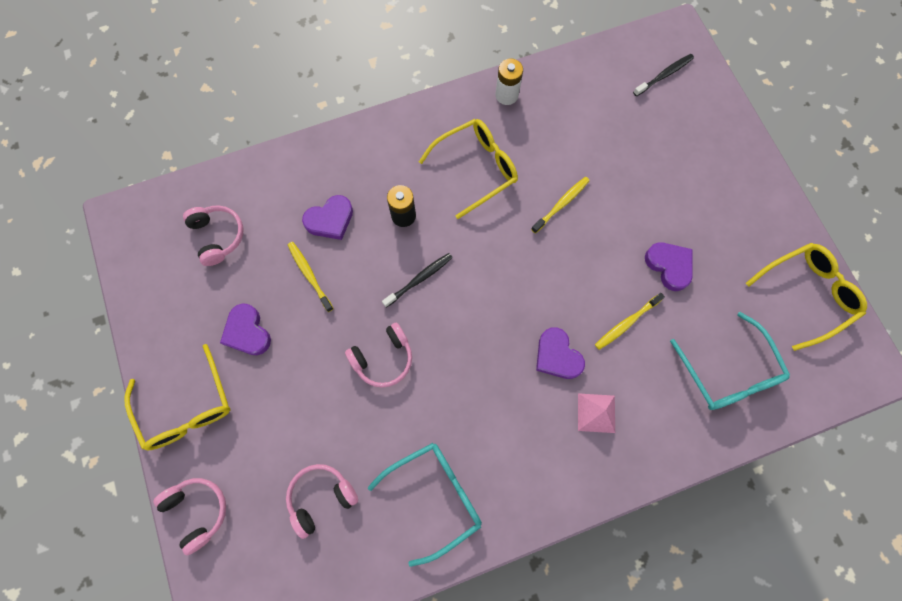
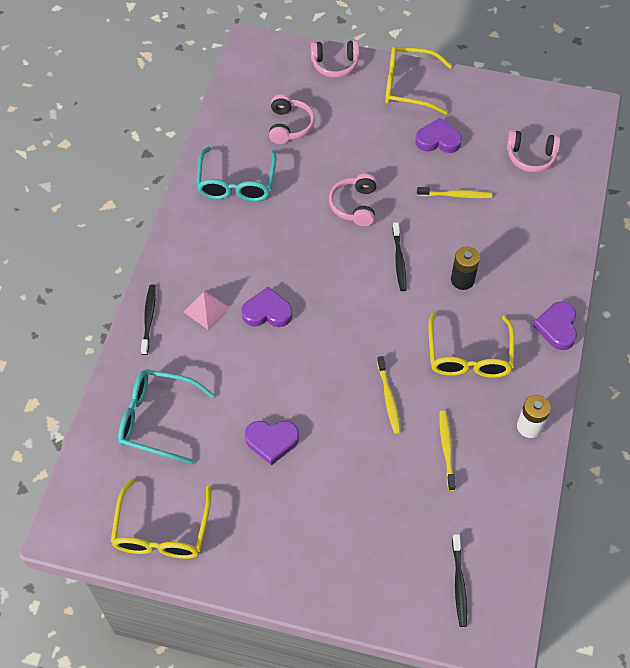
camera: 125 degrees right, 15 degrees down
(330, 220) = (494, 231): purple heart -> purple heart (557, 327)
(626, 323) = (252, 375): yellow toothbrush -> yellow toothbrush (446, 448)
(646, 460) = (149, 318): none -> black toothbrush

